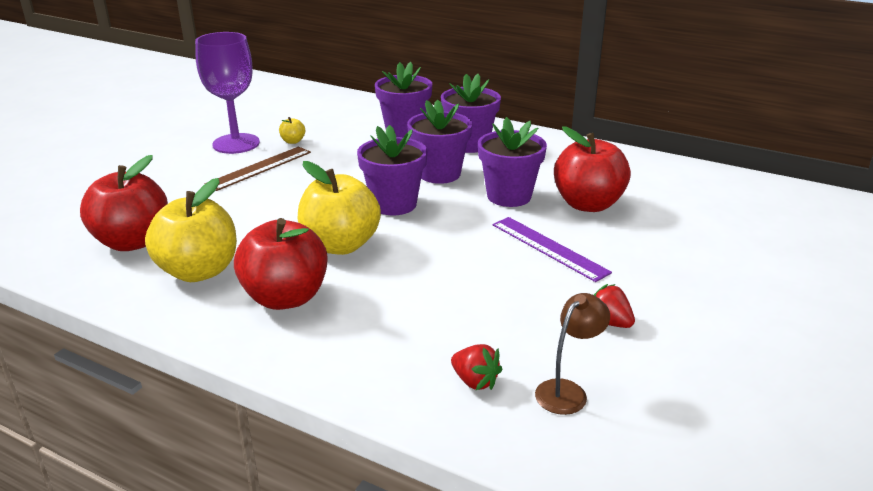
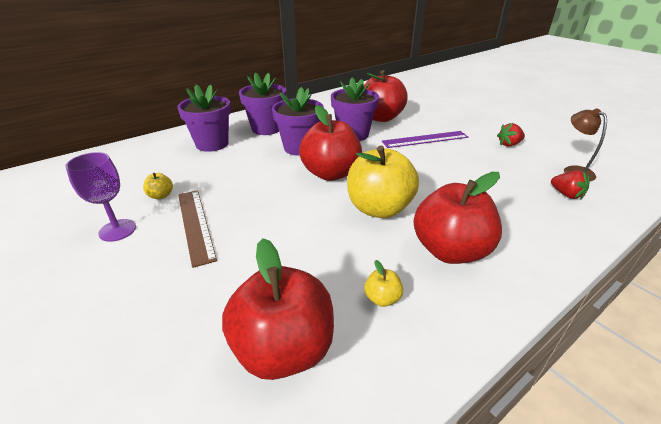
camera: 65 degrees left, 5 degrees up
(199, 271) = (382, 298): yellow apple -> yellow apple, size x0.41
(236, 144) = (117, 230): purple goblet -> purple goblet, size x0.64
(394, 204) = (331, 173): purple flower pot -> red apple
(475, 381) = (566, 194): red strawberry -> red strawberry turned 75 degrees clockwise

